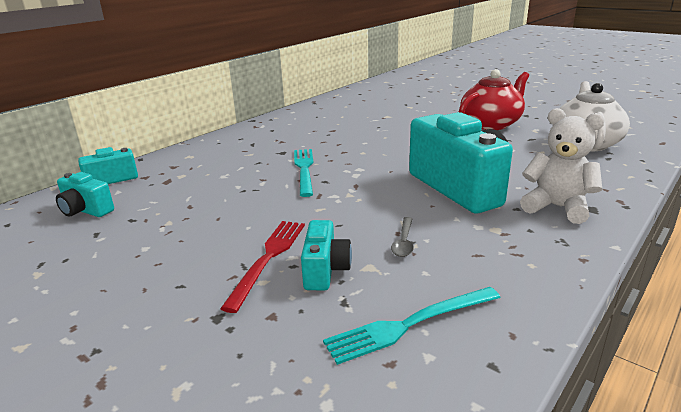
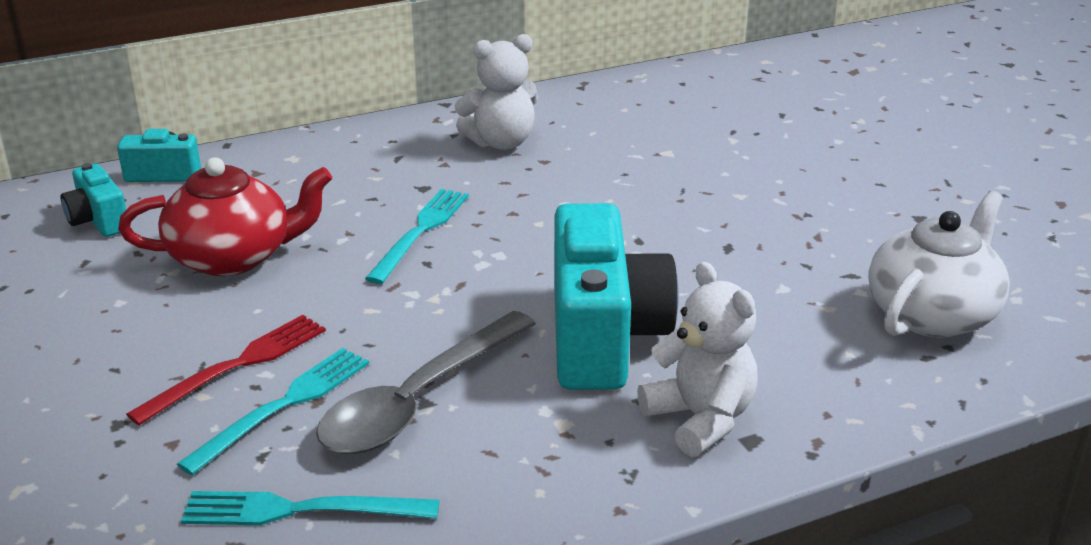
camera: 25 degrees right, 5 degrees up
(301, 128) = (501, 142): none -> white teddy bear
(325, 270) = (283, 406): turquoise camera -> turquoise fork
(404, 242) = (418, 400): grey spoon -> grey spoon, size x2.44
(491, 124) = (824, 221): red teapot -> red teapot (233, 257)

